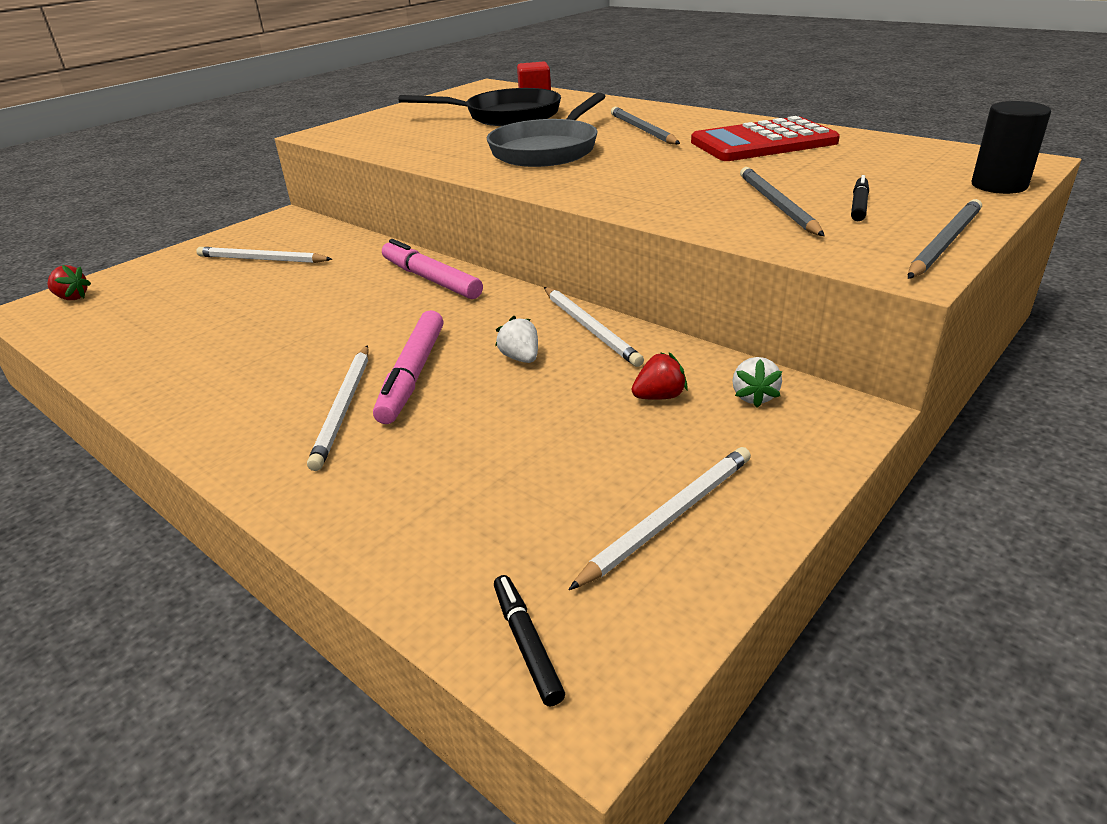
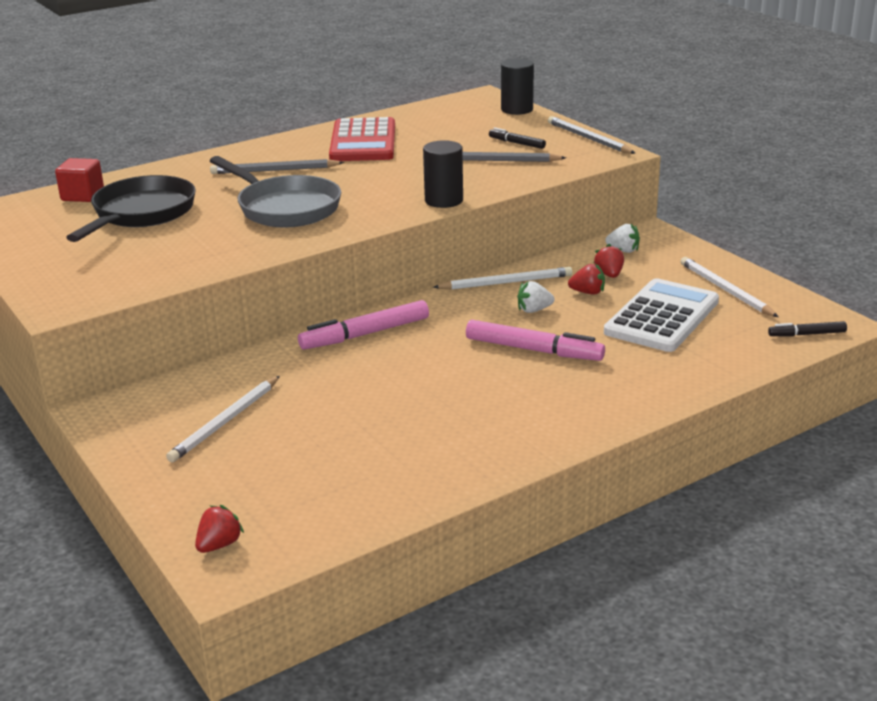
camera: 75 degrees left, 5 degrees down
(344, 407) = (565, 377): white pencil -> none
(538, 461) = (662, 317): none -> white calculator
(591, 388) = (588, 292): none -> red strawberry
(615, 202) = (444, 200): none -> black cylinder

